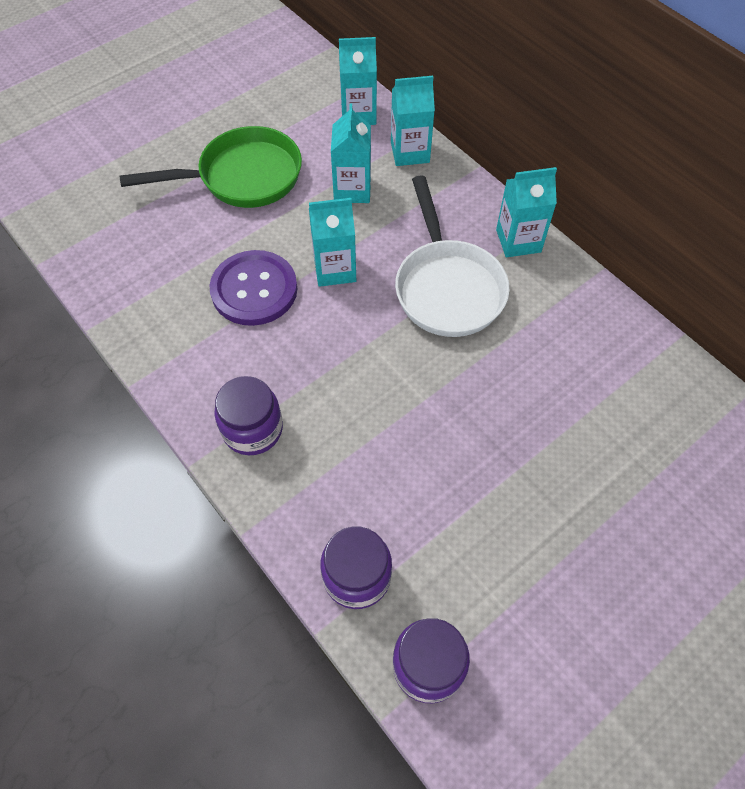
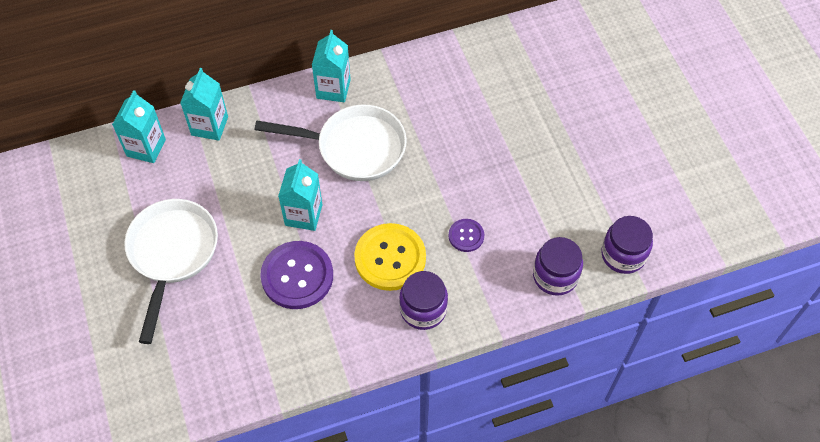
camera: 70 degrees left, 0 degrees up
(242, 177) = (172, 254): green pan -> white pan
(311, 372) = (390, 258): none -> yellow button
(352, 190) = (228, 178): turquoise carton -> none
(375, 446) = (466, 236): none -> purple button

